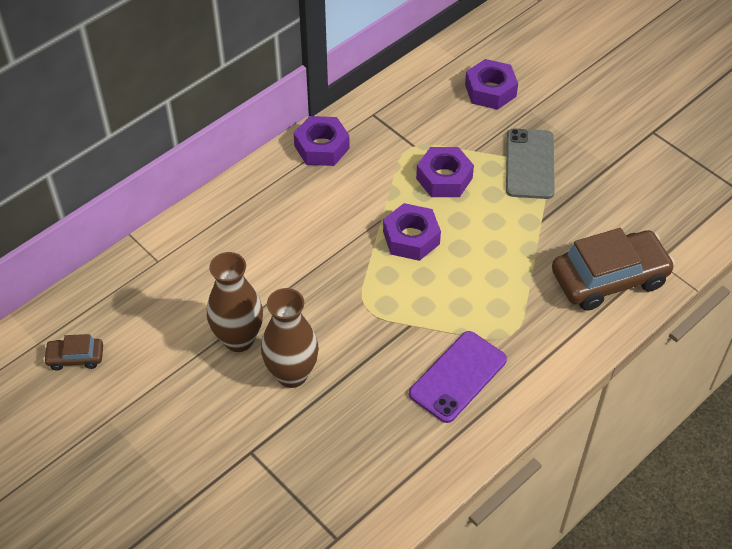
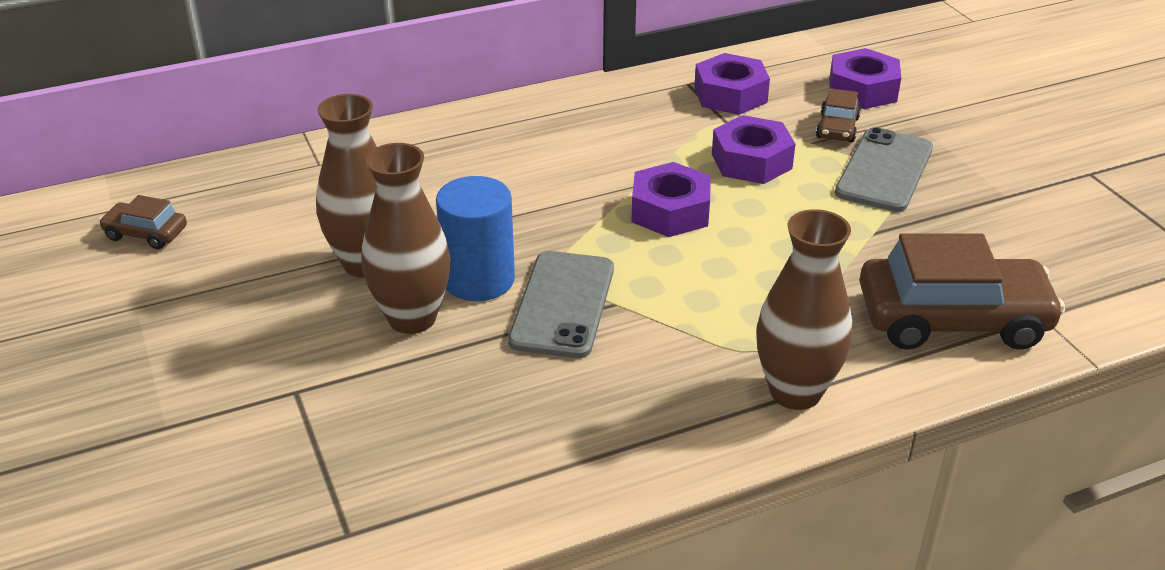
camera: 20 degrees right, 15 degrees down
(317, 331) = (479, 280): none -> blue cylinder
(321, 147) = (601, 100): purple nut -> purple nut (730, 95)
(379, 335) = (562, 304): none -> grey phone
(457, 376) = (653, 380): purple phone -> none
(487, 132) = (837, 128): none -> brown car
(541, 360) = (795, 392): none -> brown vase

